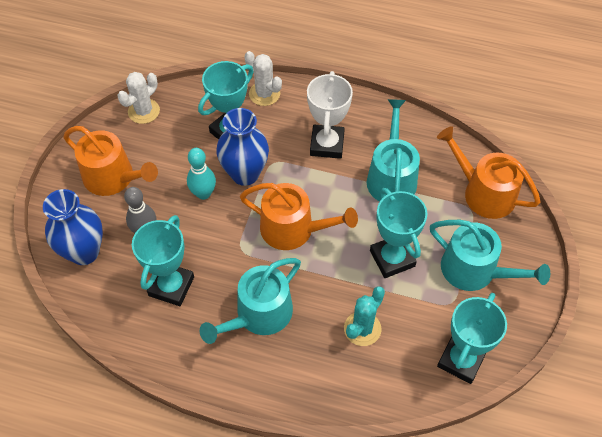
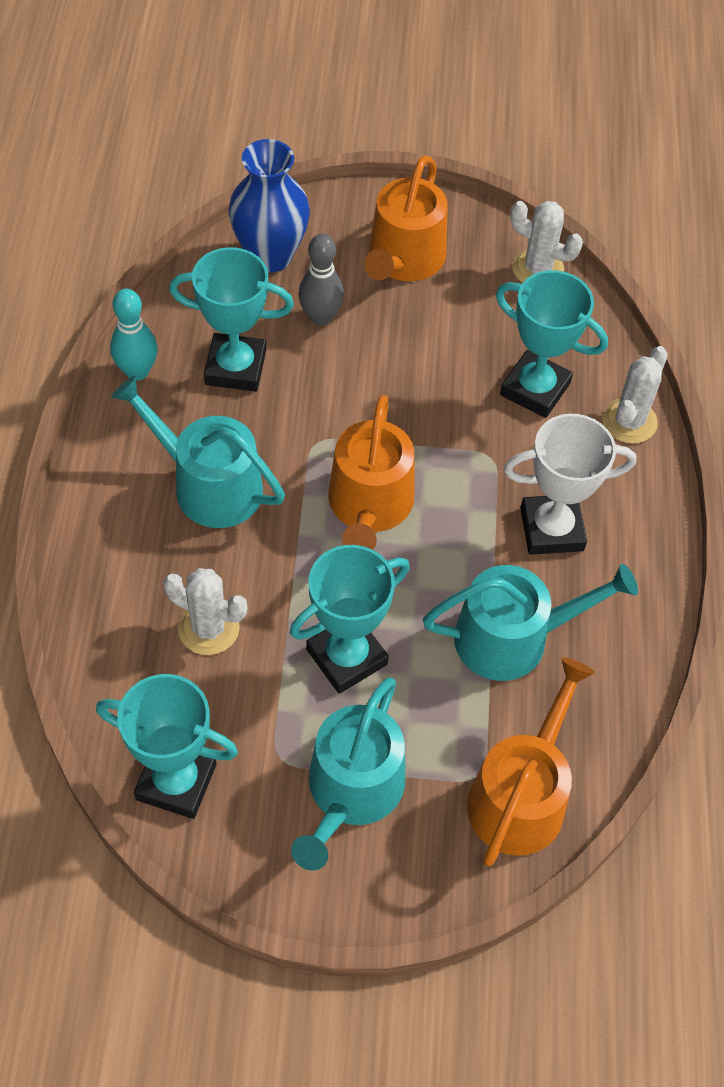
camera: 75 degrees right, 0 degrees up
(203, 193) = (405, 375): turquoise bowling pin -> turquoise bowling pin (137, 371)
(245, 174) = (457, 422): blue vase -> none
(362, 329) = (208, 628): turquoise cactus -> white cactus

